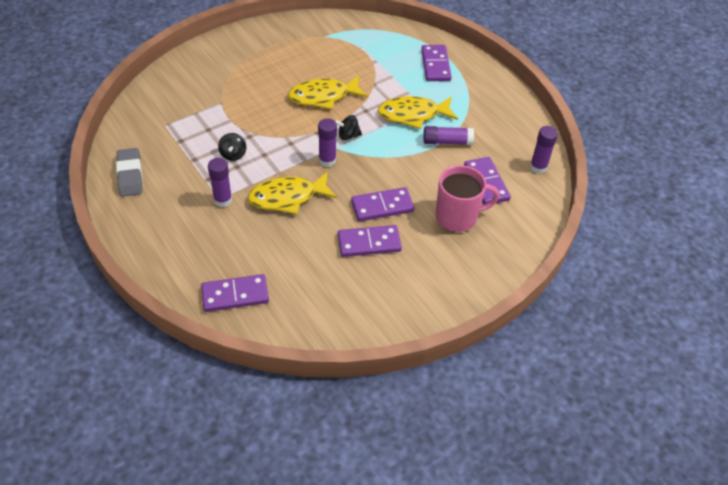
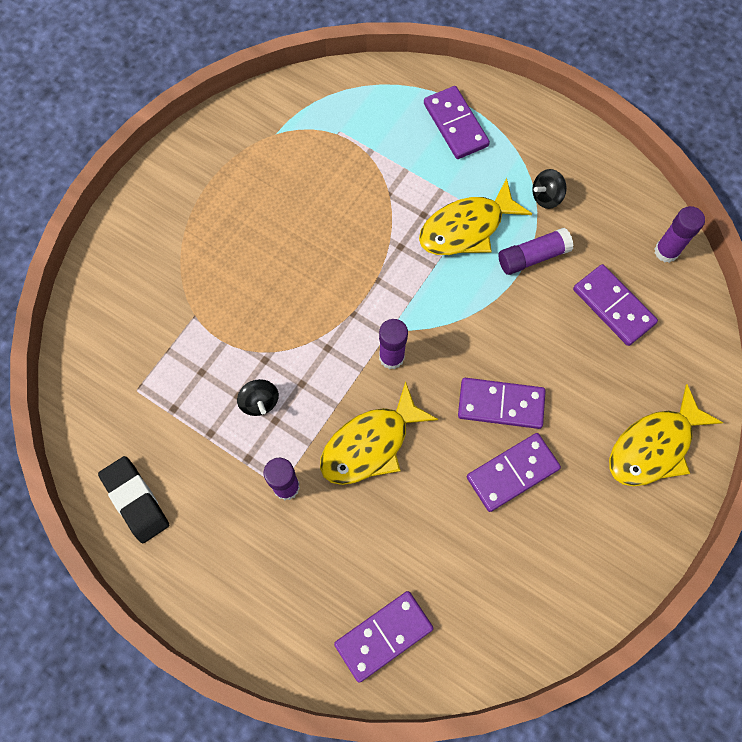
camera: 20 degrees left, 20 degrees up
(130, 175) = (136, 500): grey eraser -> black eraser
(323, 96) = (331, 245): yellow fish -> yellow fish (654, 446)
(348, 136) = (398, 302): black spinning top -> black spinning top (546, 197)
(382, 206) = (500, 404): purple domino -> purple domino turned 45 degrees clockwise
(457, 217) = (603, 379): pink mug -> none

